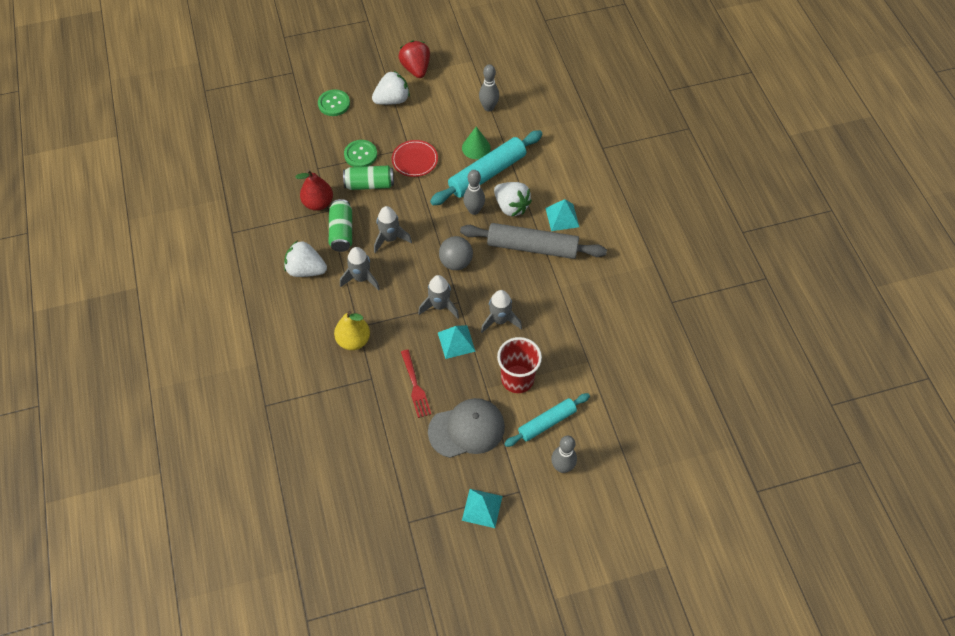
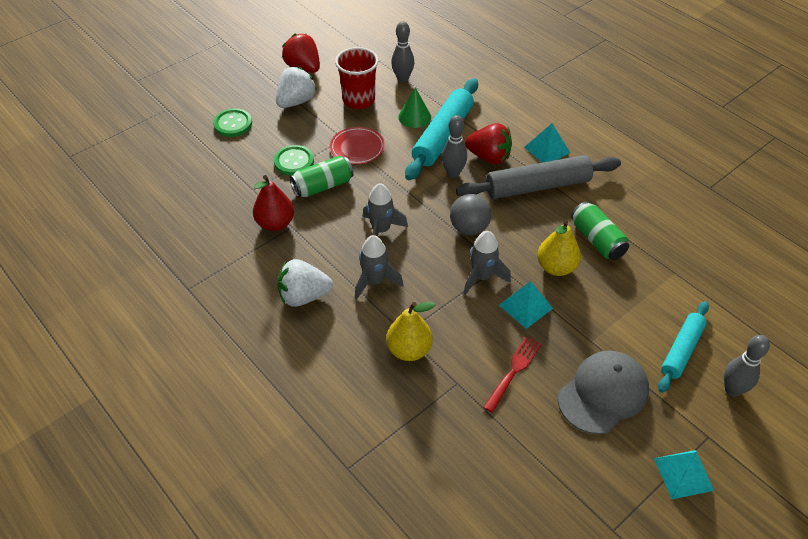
camera: 25 degrees left, 10 degrees down
(341, 232) = (321, 243): green can -> green can (597, 240)
(415, 386) = (513, 371): red fork -> red fork turned 105 degrees counterclockwise
(500, 320) = (556, 267): grey rocket -> yellow pear
(511, 206) = (489, 157): white strawberry -> red strawberry
(517, 379) = (618, 318): red cup -> red cup (359, 100)

